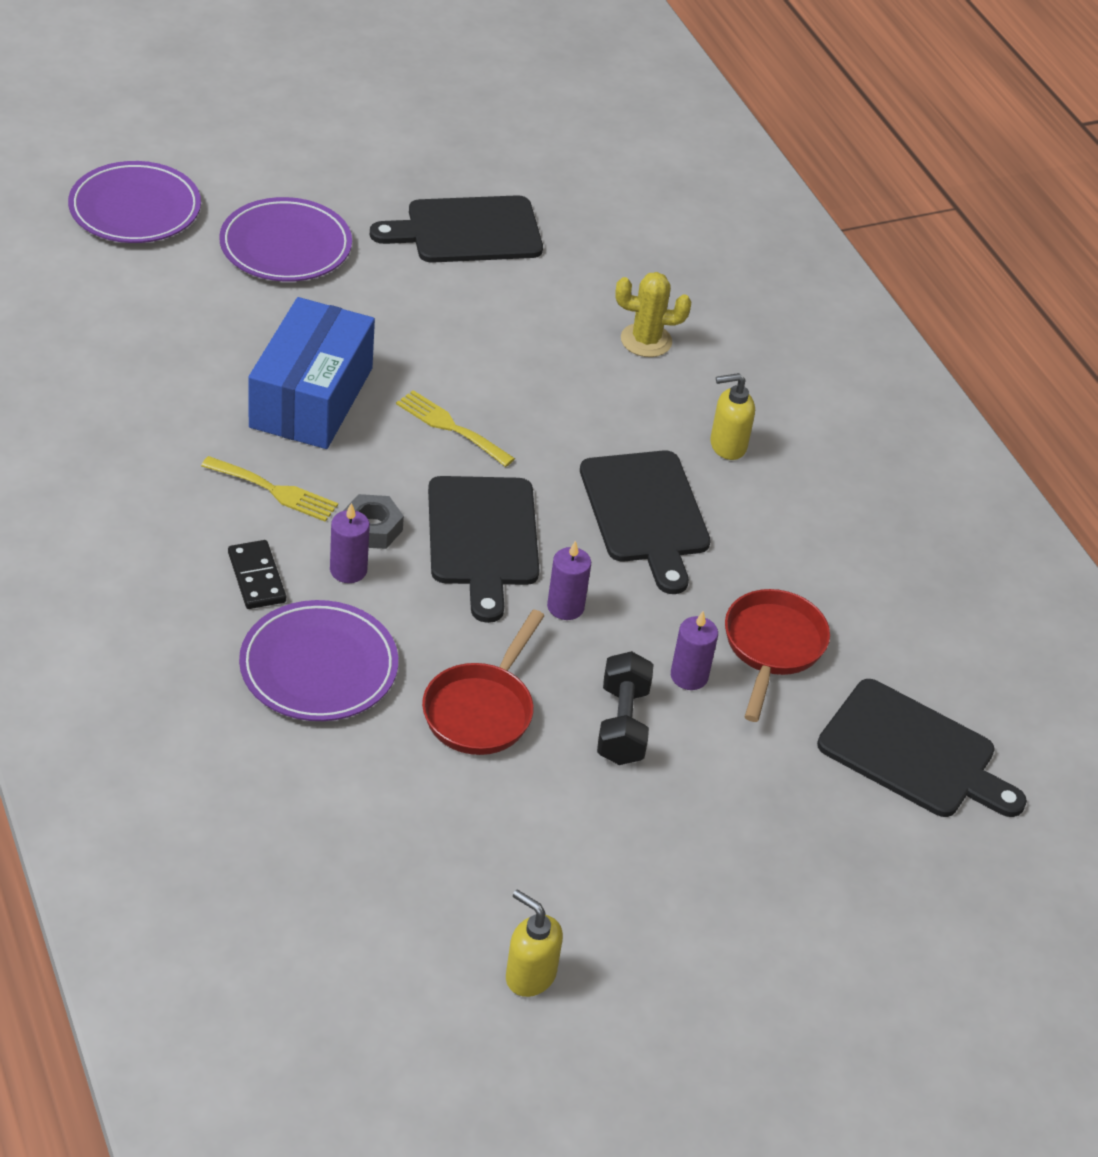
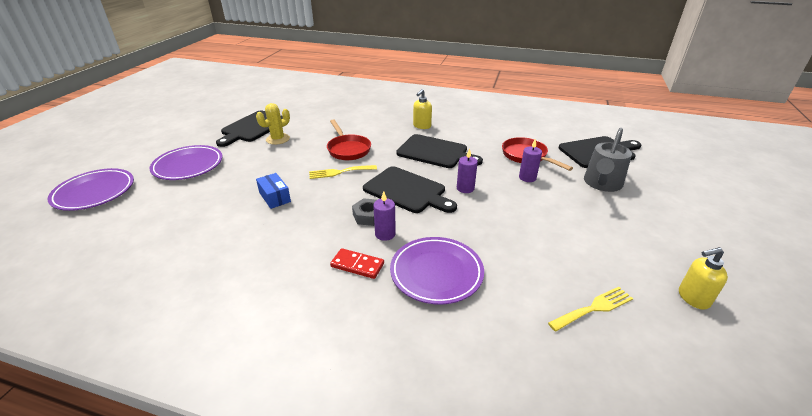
camera: 45 degrees left, 10 degrees down
(256, 577) = (357, 265): black domino -> red domino
(275, 491) = (312, 233): yellow fork -> yellow fork (594, 308)
(311, 397) = (275, 197): blue box -> blue box, size x0.48
(481, 710) = (506, 235): red pan -> red pan (348, 149)
(622, 725) = (542, 203): black dumbbell -> none
(646, 340) = (355, 120): yellow cactus -> yellow cactus (278, 139)
(779, 790) = (602, 184): none -> grey watering can

